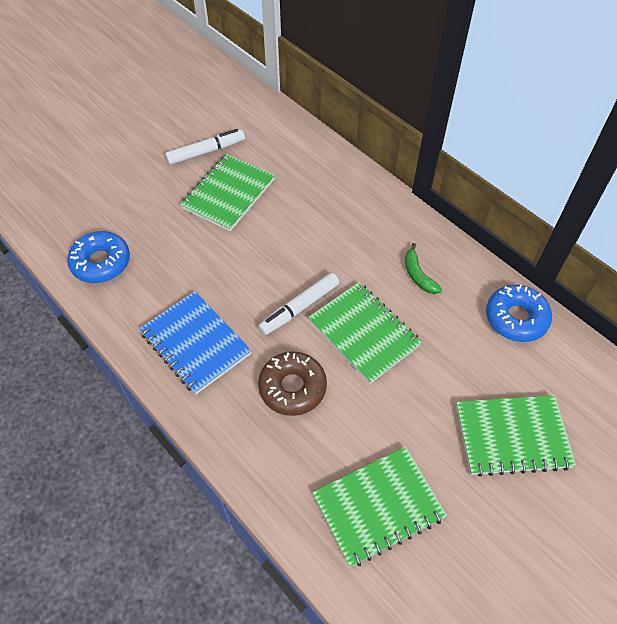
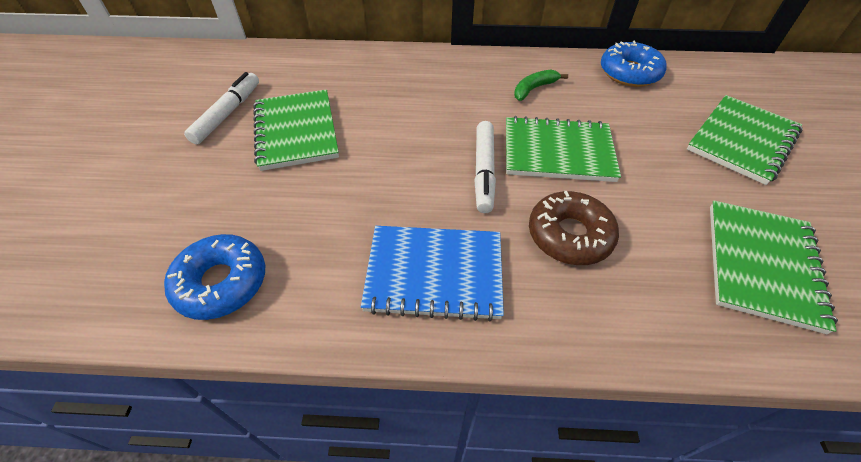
camera: 45 degrees left, 5 degrees down
(418, 275) = (534, 89): green banana -> green banana turned 120 degrees clockwise

